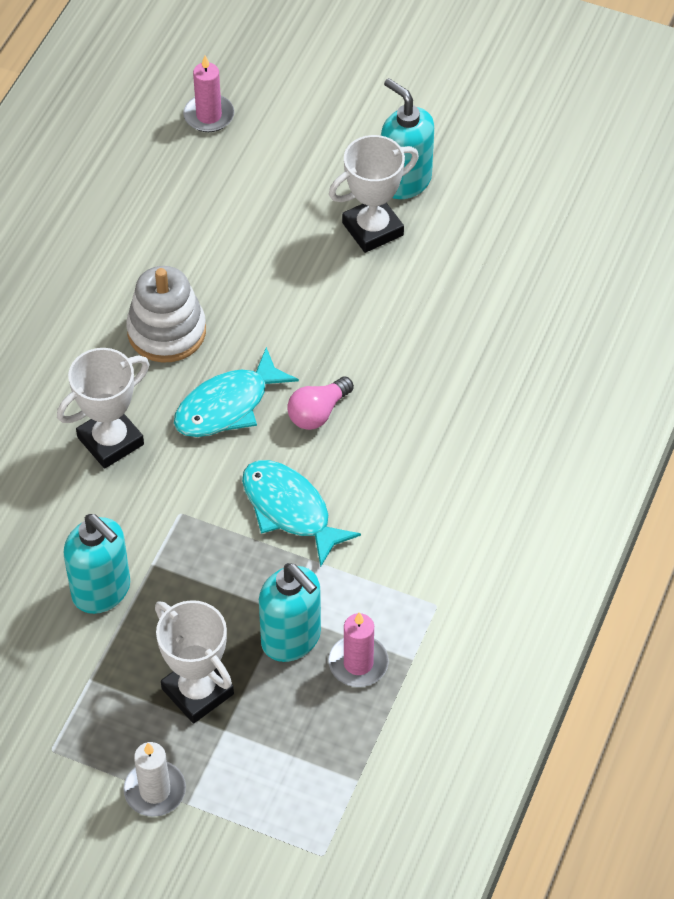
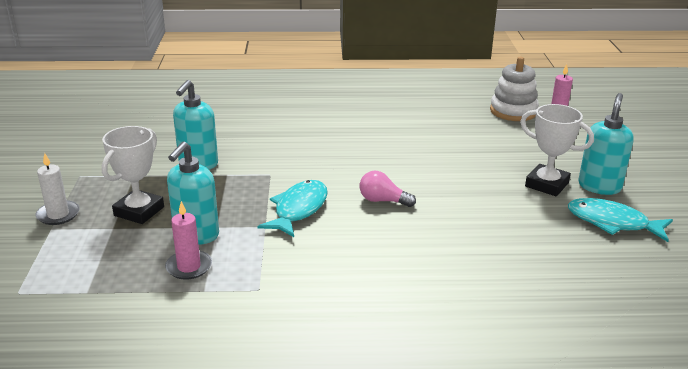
camera: 65 degrees right, 25 degrees down
(110, 441) = (304, 142): white trophy -> none
(166, 331) = (395, 139): white stacking toy -> white stacking toy (513, 111)
(227, 406) = (360, 170): turquoise fish -> turquoise fish (612, 223)

